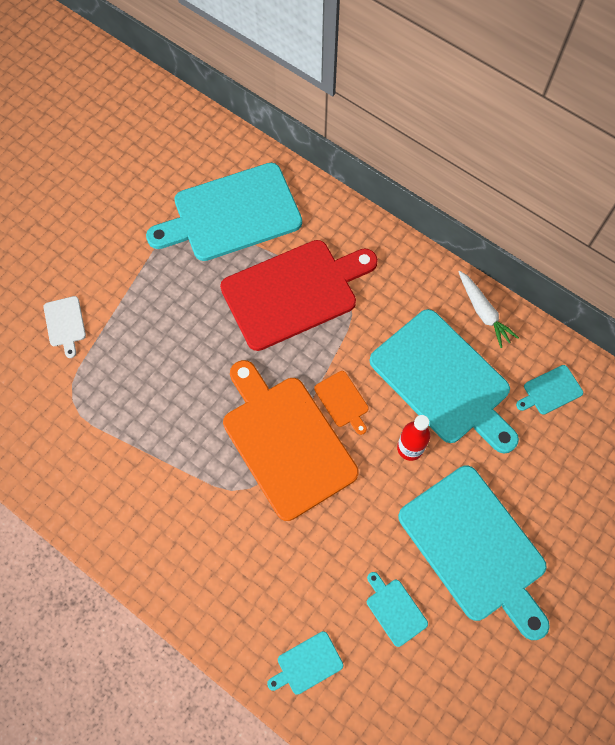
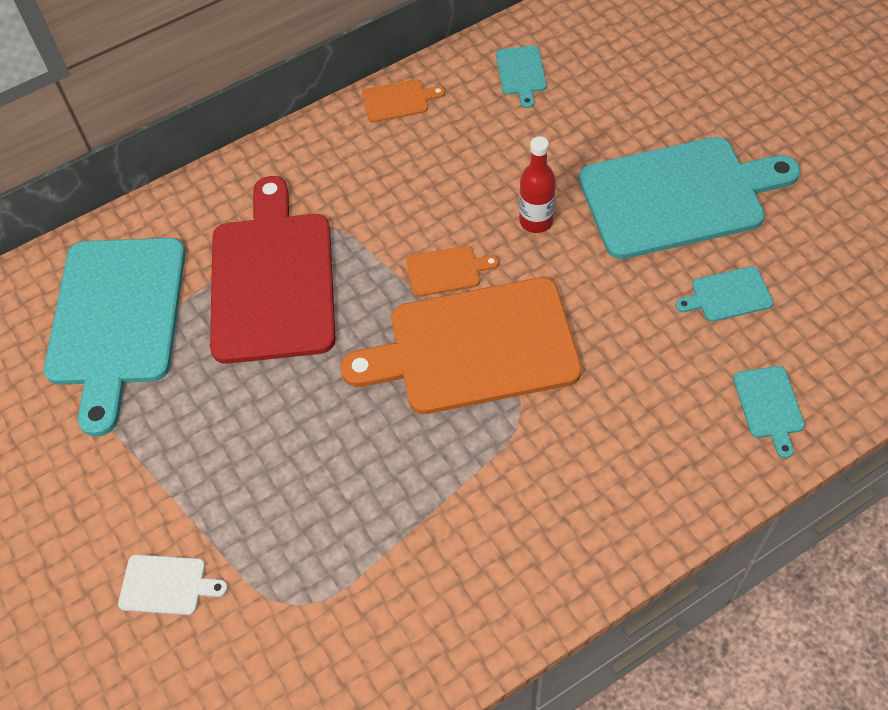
camera: 65 degrees left, 10 degrees down
(443, 380) = (465, 163): turquoise cutting board -> none
(483, 312) = (398, 101): white carrot -> orange cutting board

